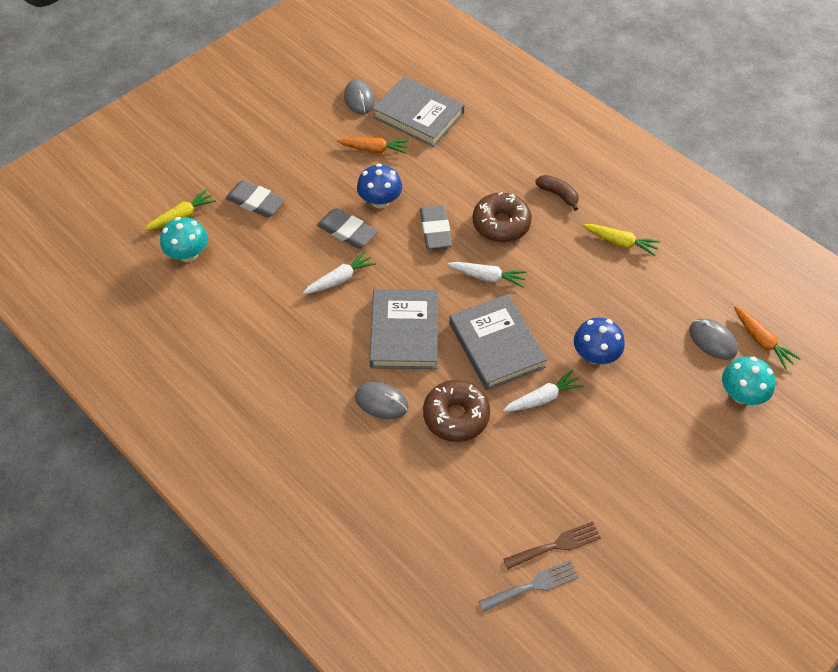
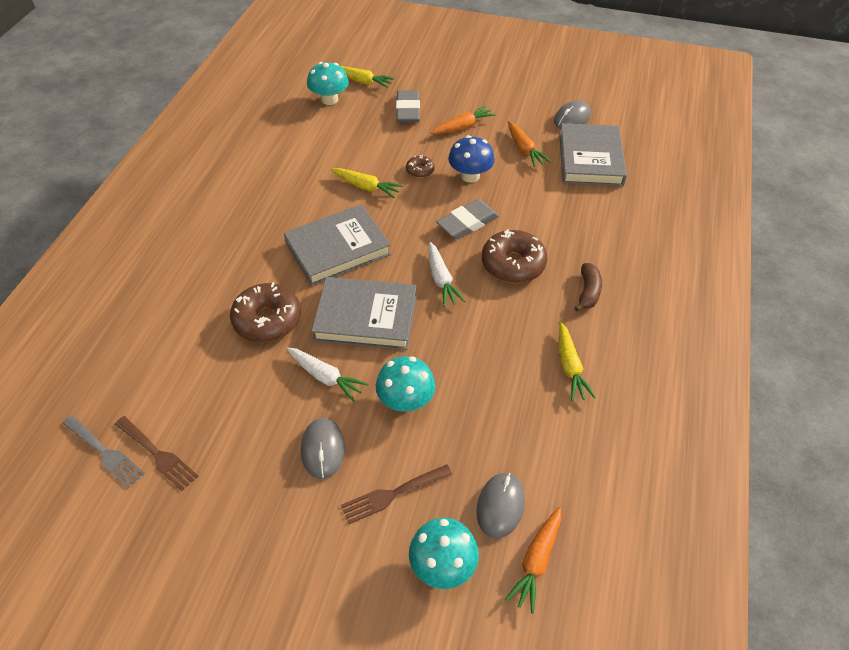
camera: 60 degrees right, 5 degrees down
(312, 175) = (462, 127): none -> orange carrot
(340, 279) = (366, 187): white carrot -> yellow carrot
(347, 231) = (420, 170): grey eraser -> brown donut
(381, 402) = (254, 264): grey mouse -> grey mouse (323, 449)
(496, 345) = (366, 317): grey book -> grey book turned 60 degrees clockwise
(595, 355) = (406, 400): blue mushroom -> turquoise mushroom
(672, 399) = (392, 494): none -> brown fork

